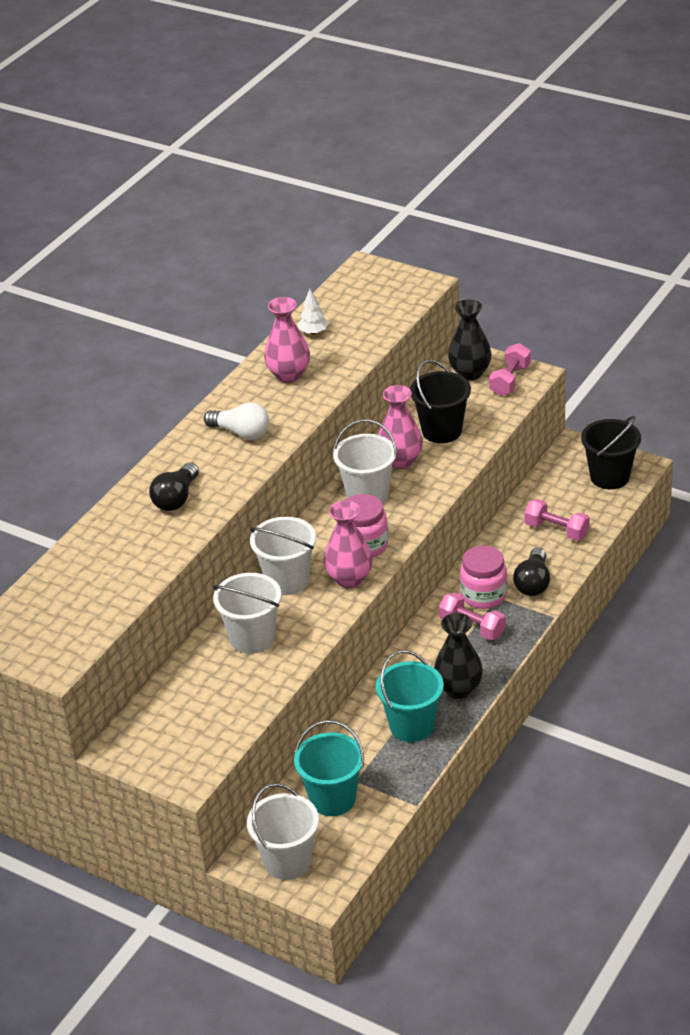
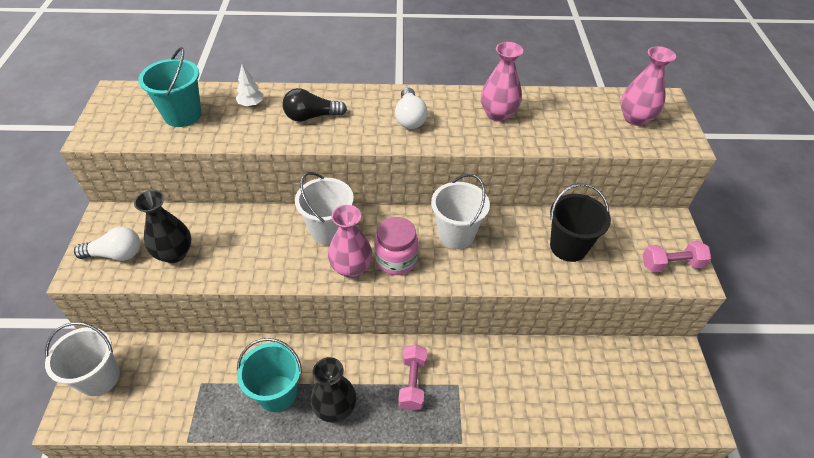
camera: 55 degrees right, 10 degrees up
(185, 748) = (116, 254): none -> white light bulb
(252, 638) = (253, 239): white bucket -> none
(313, 332) = (560, 106): white tree -> white tree (251, 104)
(332, 799) = (175, 376): turquoise bucket -> turquoise bucket (183, 115)
(400, 461) = (511, 237): pink vase -> pink vase (635, 118)
(470, 373) = (653, 233): black vase -> black vase (174, 253)
(484, 595) = (454, 373): pink jar -> none
(533, 583) = (493, 404): black light bulb -> none
(556, 530) = (568, 391): pink dumbbell -> none
(609, 477) = (667, 402): black bucket -> none

